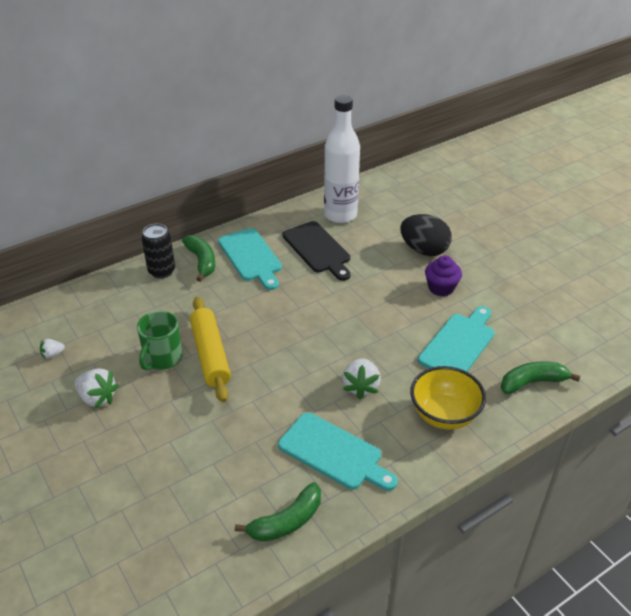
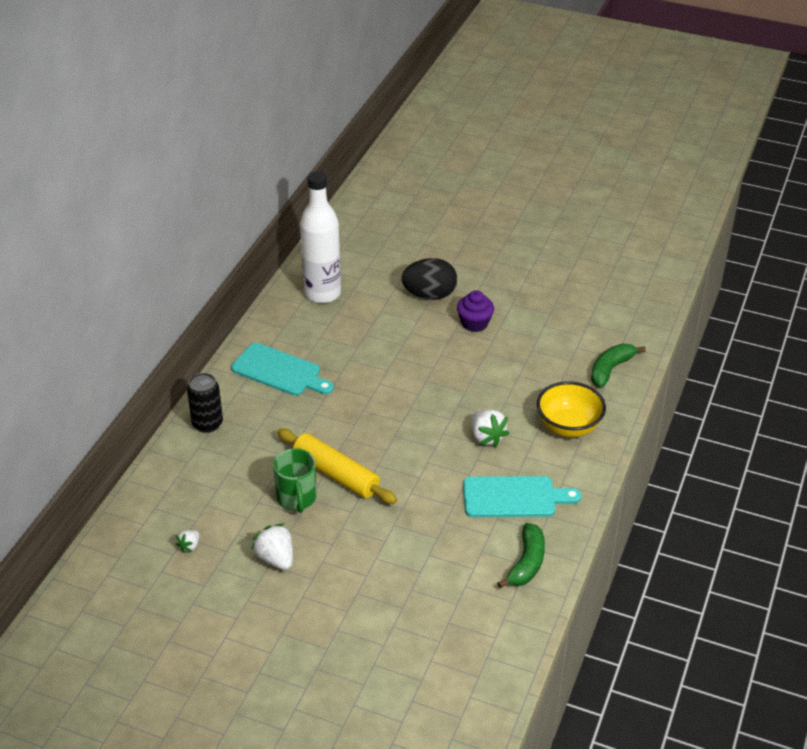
camera: 35 degrees left, 0 degrees up
(97, 398) = (275, 558): white strawberry -> white strawberry turned 120 degrees counterclockwise
(201, 261) = (236, 397): green banana -> none
(317, 249) = (334, 336): black cutting board -> none
(459, 344) = (531, 365): turquoise cutting board -> none

